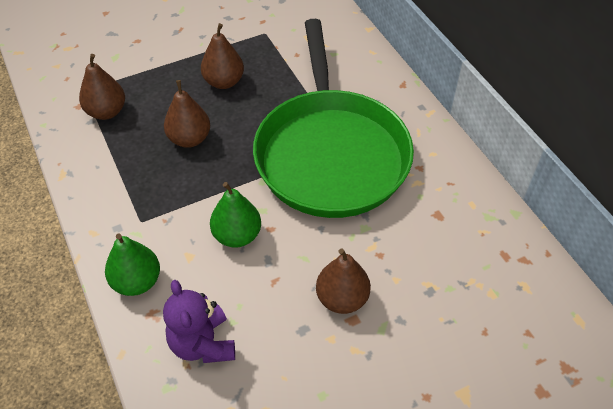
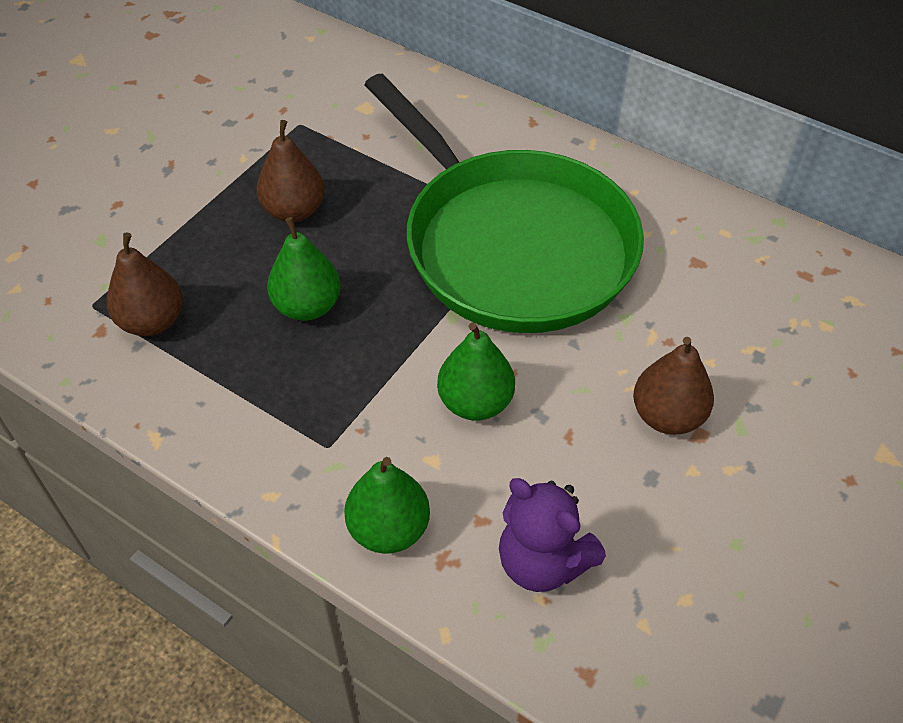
camera: 30 degrees left, 0 degrees up
(189, 139) = (307, 306): brown pear -> green pear

